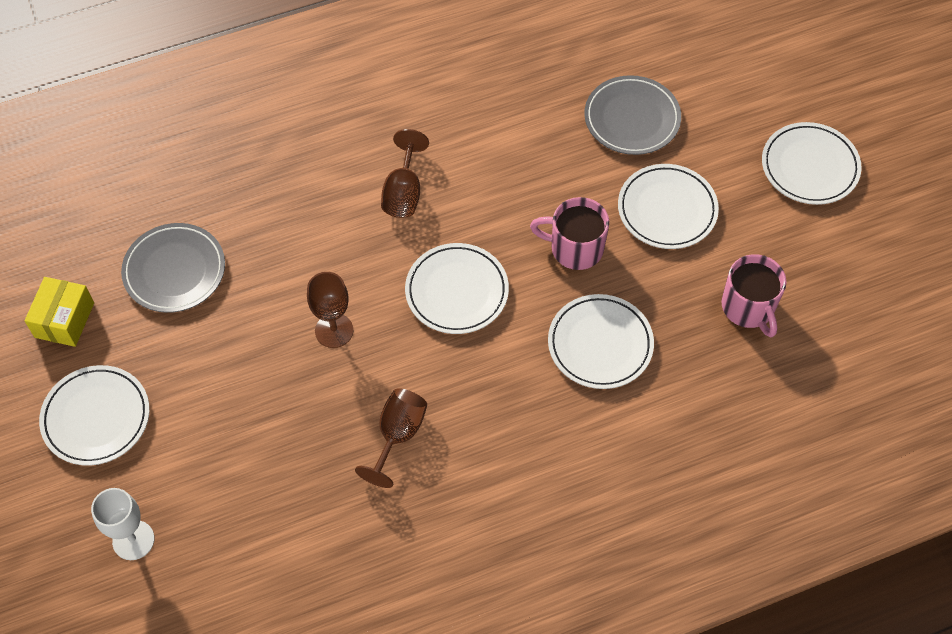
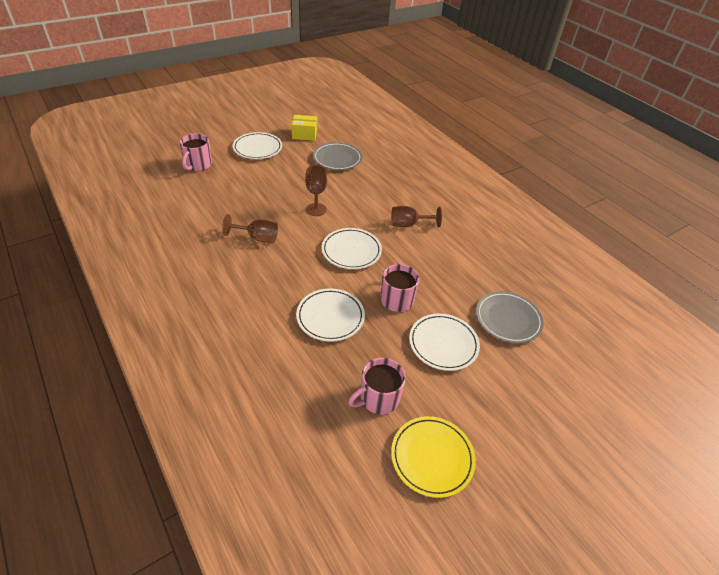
camera: 75 degrees right, 15 degrees down
(133, 540) = (198, 165): white goblet -> pink mug
(809, 167) = (519, 433): white plate -> none
(835, 266) = (432, 457): none -> yellow plate

